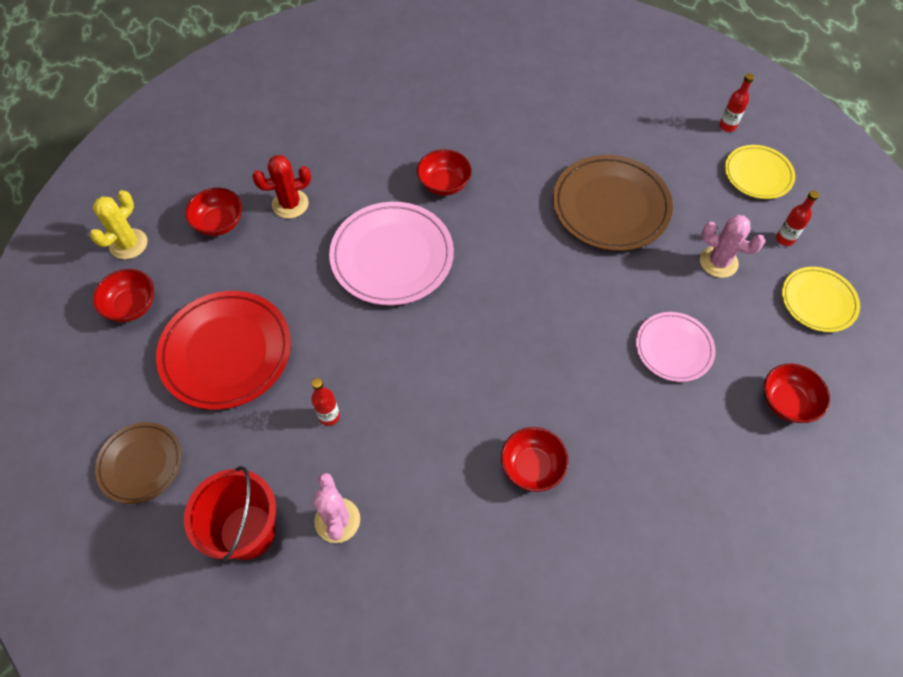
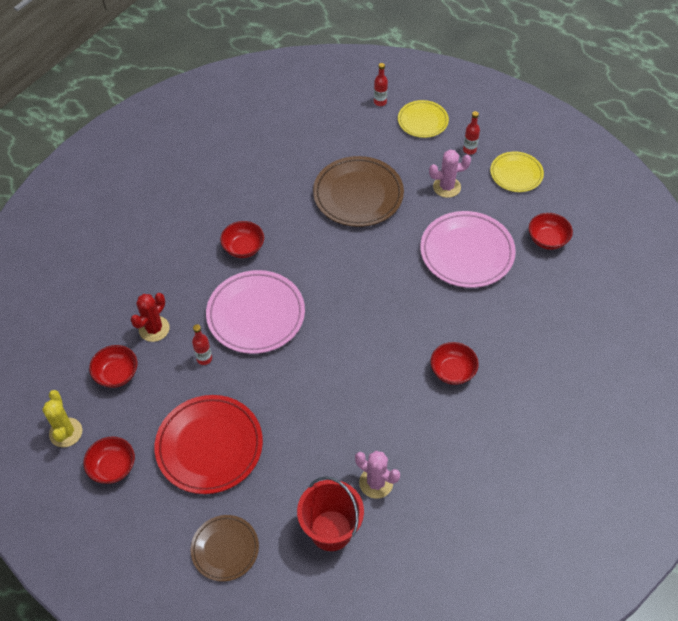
camera: 40 degrees left, 5 degrees down
(329, 416) = (313, 433): red bottle -> red bottle (204, 358)
(673, 348) = (467, 252): pink plate -> pink plate, size x1.68

